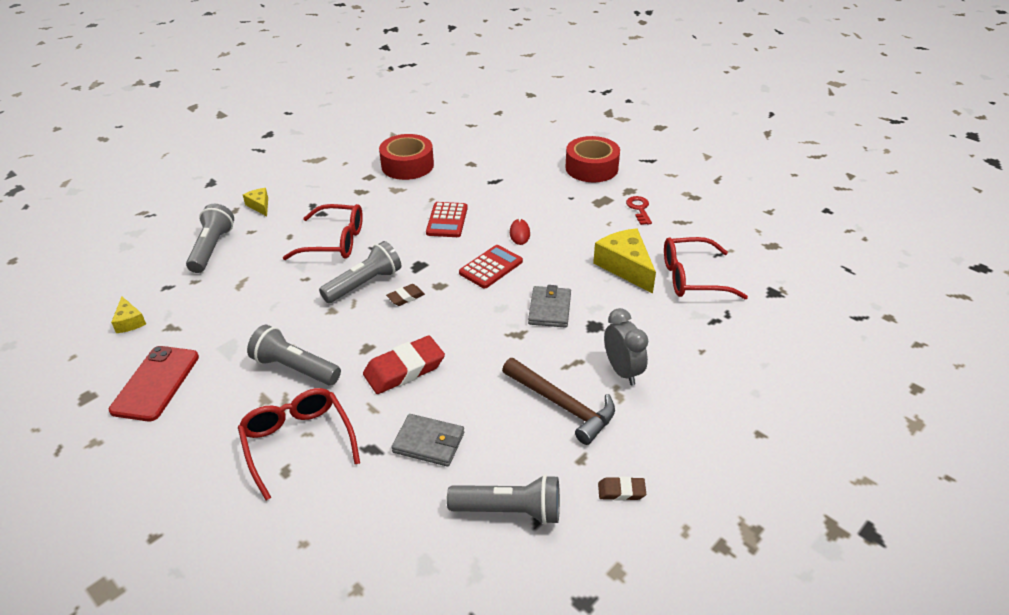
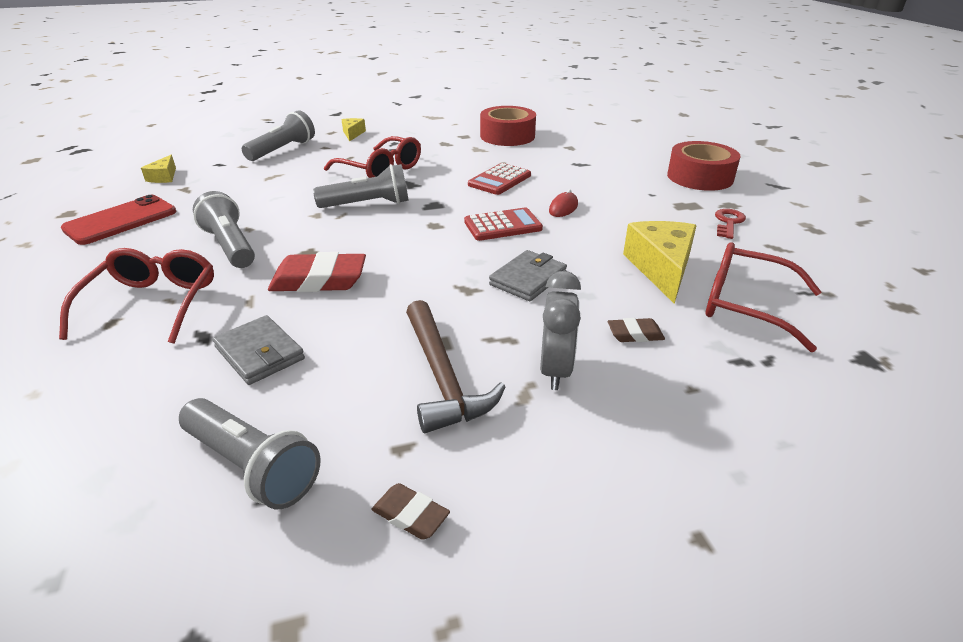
camera: 30 degrees right, 5 degrees down
(406, 297) = (392, 224): brown eraser -> brown eraser (635, 334)

